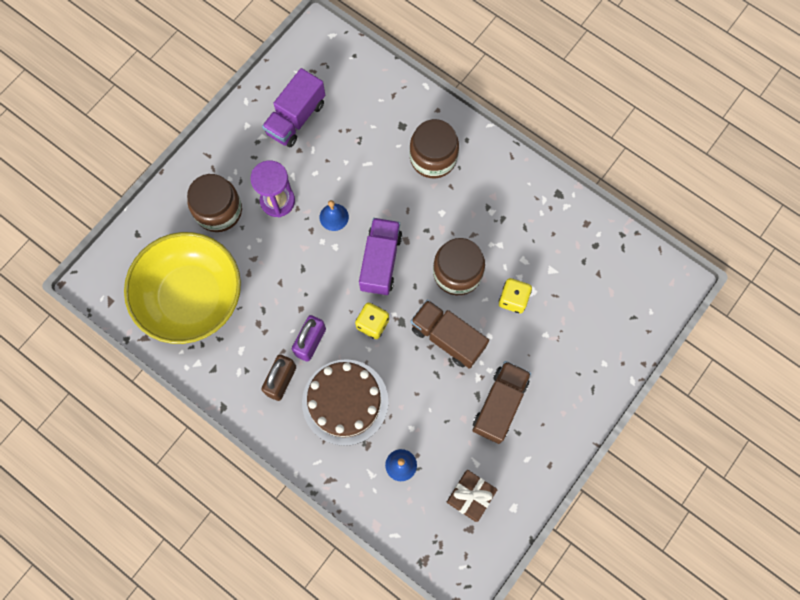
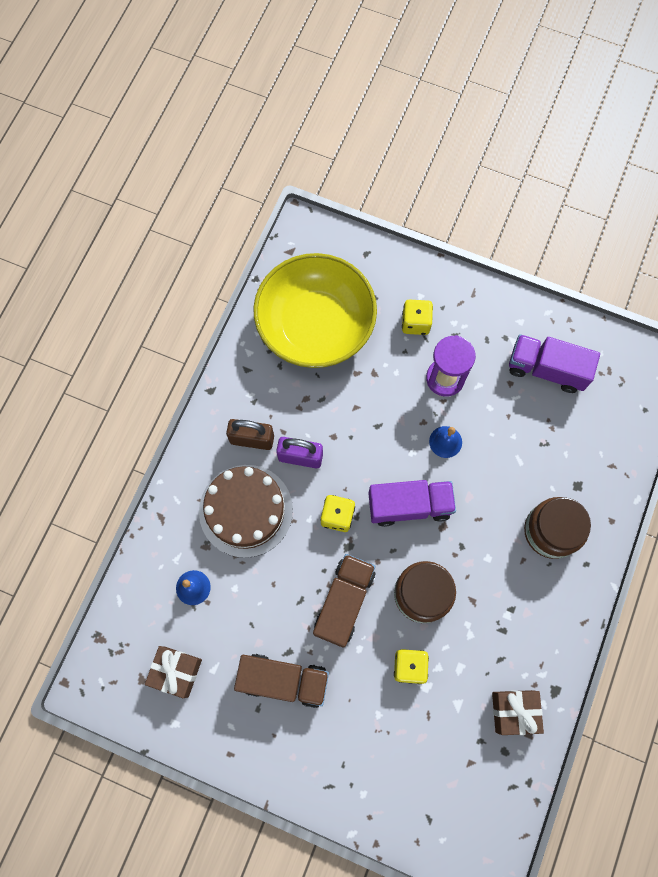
camera: 75 degrees right, 0 degrees up
(218, 210) = (415, 323): brown jar -> yellow dice
(567, 229) = (514, 711): none -> brown gift

